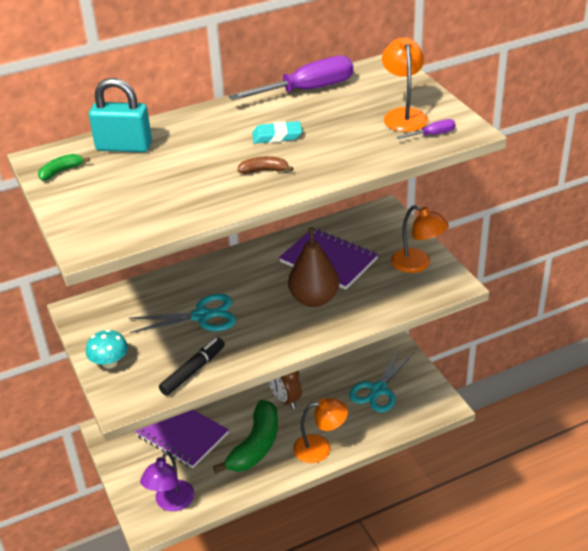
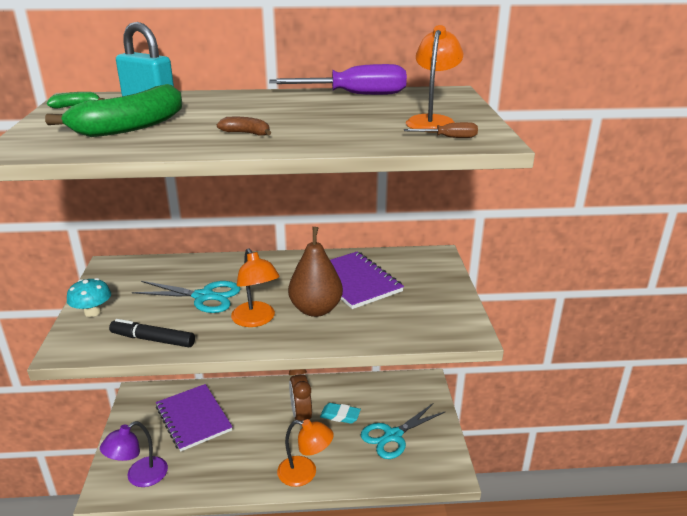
camera: 20 degrees right, 10 degrees down
(192, 371) = (153, 340): black marker -> black marker turned 135 degrees counterclockwise
(255, 446) = (248, 450): green banana -> green banana (131, 127)
(277, 136) = (290, 115): turquoise eraser -> turquoise eraser (340, 415)
(417, 264) = (440, 306): orange lamp -> orange lamp (256, 320)
(432, 135) = (449, 138): purple screwdriver -> brown screwdriver

